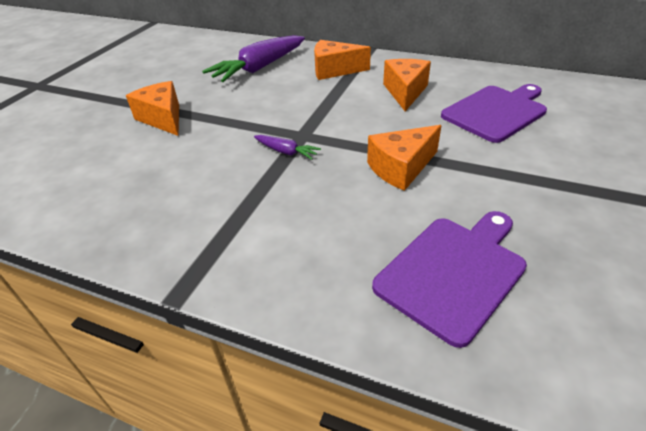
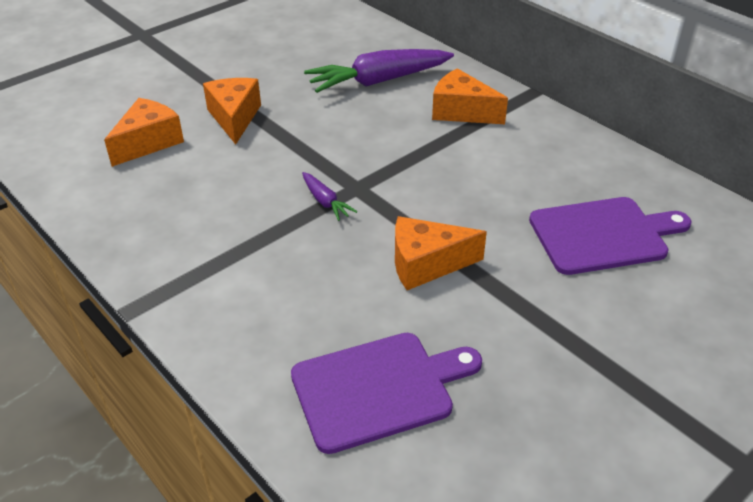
camera: 25 degrees right, 0 degrees up
(405, 92) = (518, 170): orange cheese -> orange cheese (148, 142)

